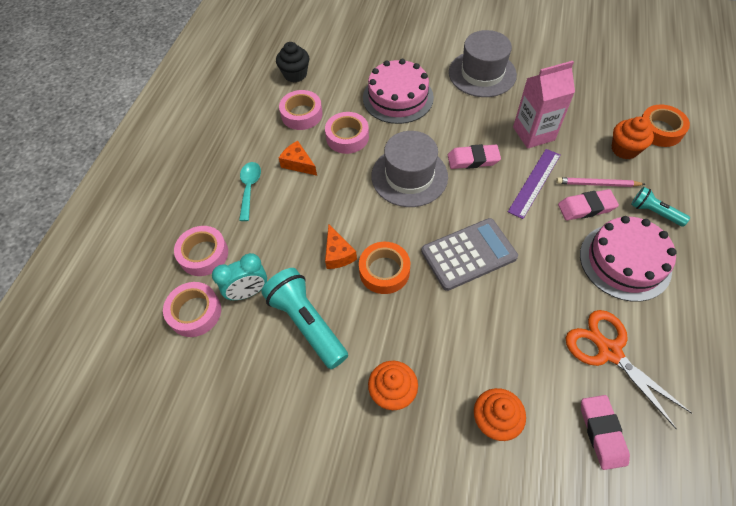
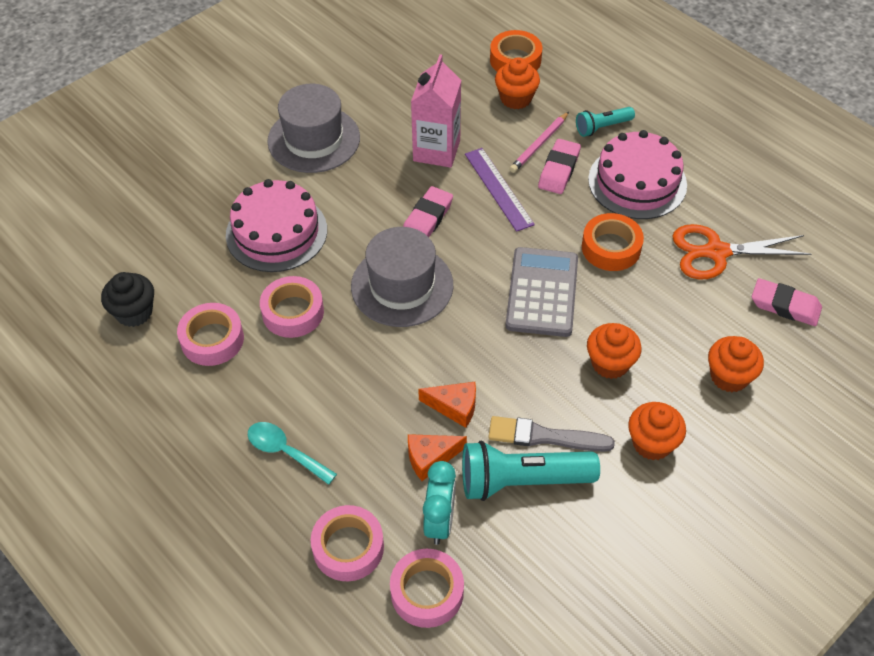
camera: 60 degrees left, 5 degrees down
(298, 163) = (290, 382): orange cheese -> orange cheese (430, 458)
(350, 318) = (544, 436): none -> grey brush
(384, 271) = (508, 375): orange tape -> orange tape (611, 248)
(442, 328) = (610, 363): none -> orange cupcake

